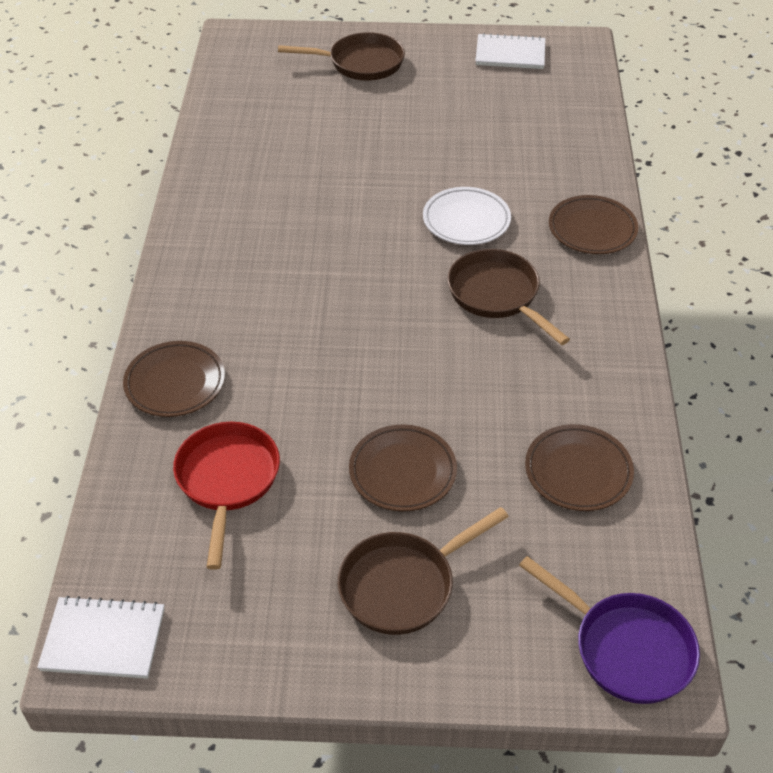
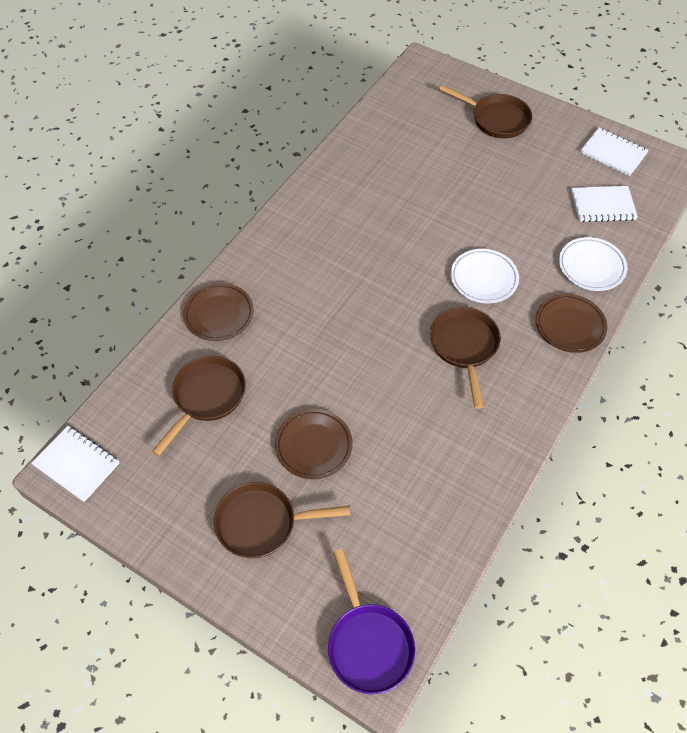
camera: 30 degrees right, 10 degrees up
(227, 480) = (206, 397): red pan -> brown pan
(537, 105) = (603, 205): none -> white notebook
(570, 166) = (591, 267): none -> white plate
(578, 471) = (426, 505): brown plate -> none

